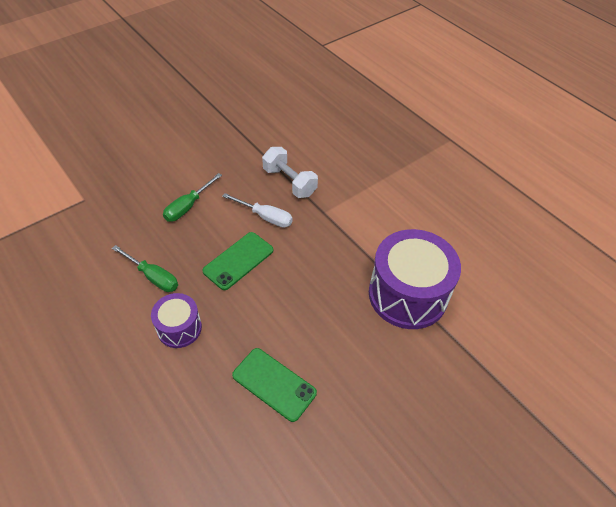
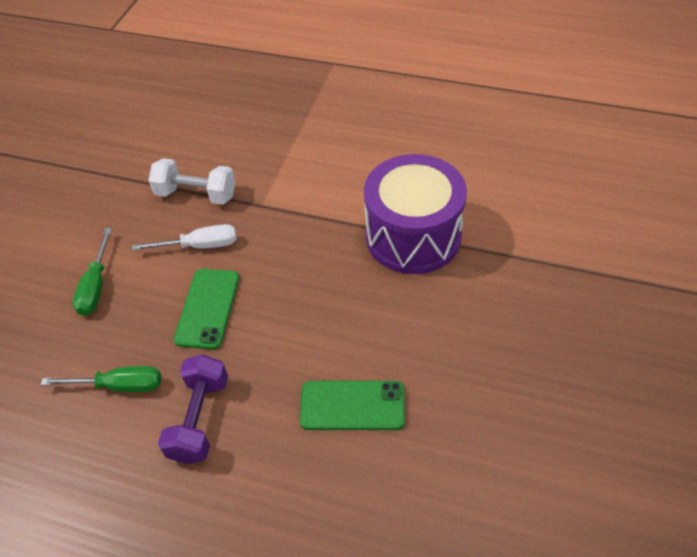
camera: 30 degrees left, 0 degrees up
(179, 328) = (199, 419): purple drum -> purple dumbbell

